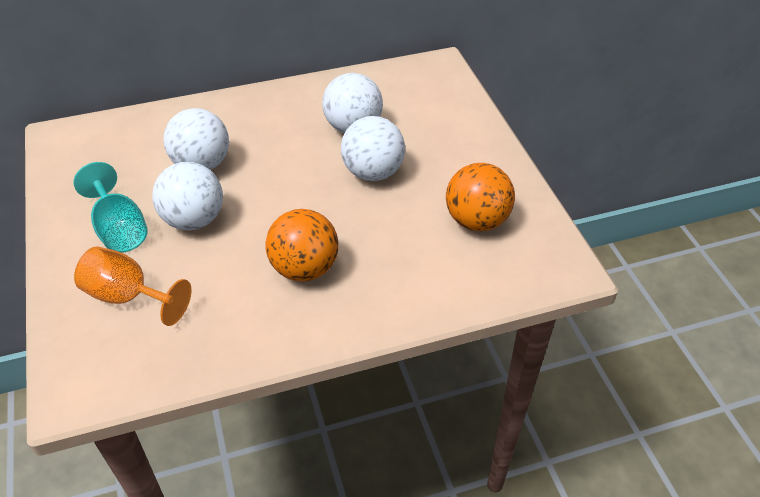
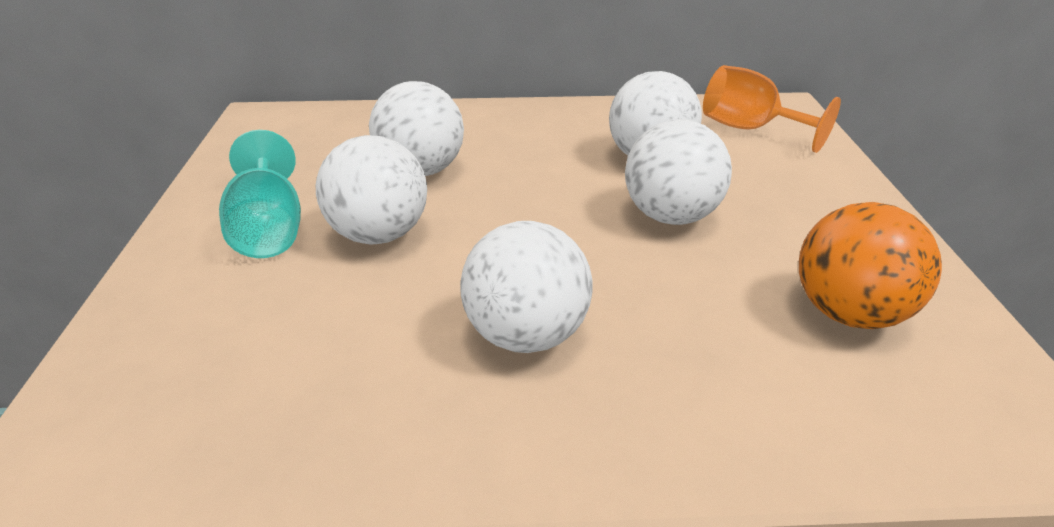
camera: 15 degrees right, 10 degrees down
(128, 296) = (228, 323): orange goblet -> orange goblet (749, 129)
(304, 268) = (526, 334): orange ball -> white ball

